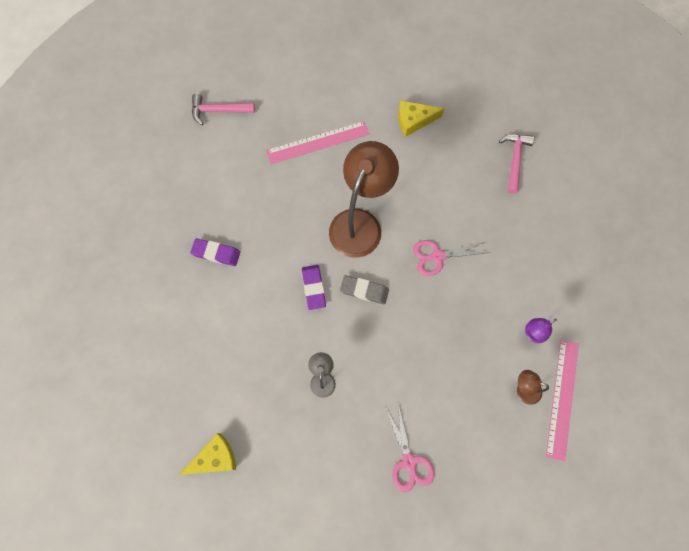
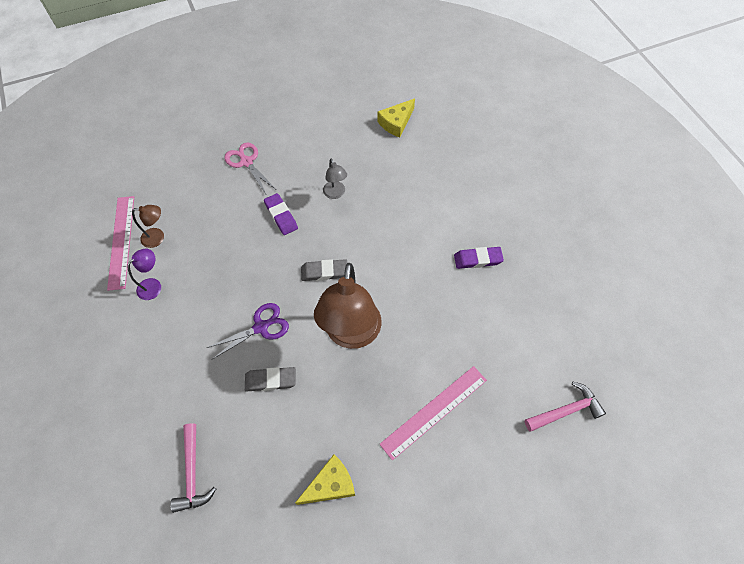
camera: 160 degrees right, 10 degrees down
(313, 288) = (373, 259): purple eraser -> purple eraser (281, 216)
(437, 256) = (261, 327): pink scissors -> purple scissors
(440, 208) = (270, 380): none -> grey eraser

